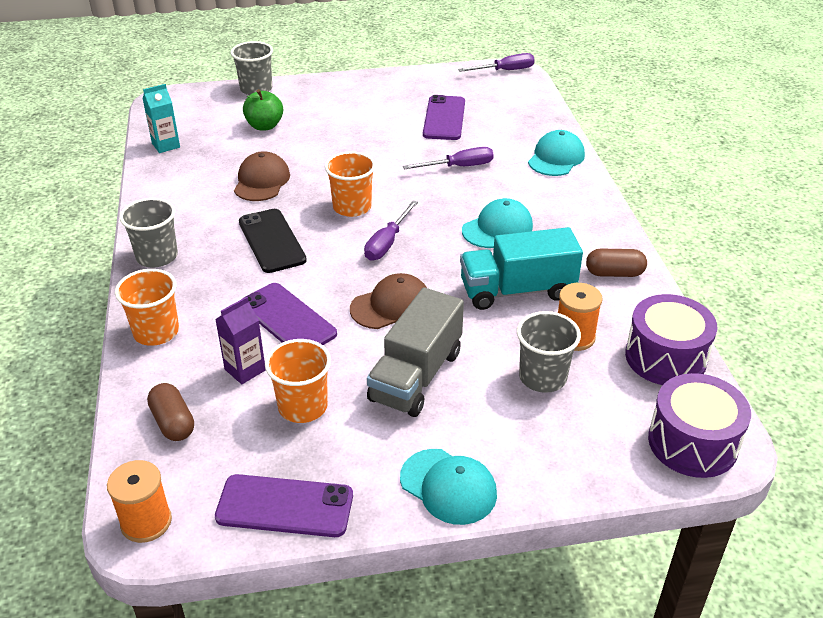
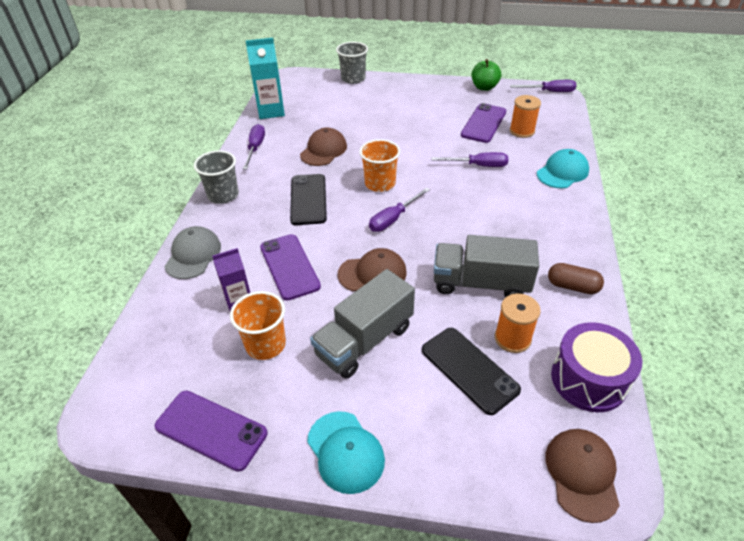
camera: 20 degrees right, 5 degrees up
(146, 522) = (108, 412): orange spool -> orange spool (522, 131)
(156, 332) = (193, 255): orange cup -> grey cap
(166, 145) = (271, 111): turquoise carton -> turquoise carton, size x1.53
(169, 193) = (255, 148): none -> purple screwdriver
(173, 422) = (168, 332): brown capsule -> none
(264, 126) = (346, 108): green apple -> green apple (484, 87)
(497, 228) = (487, 224): turquoise cap -> none
(517, 290) = (481, 283): turquoise truck -> grey truck
(542, 377) = (469, 370): grey cup -> black phone
(692, 443) = (582, 474): purple drum -> brown cap

